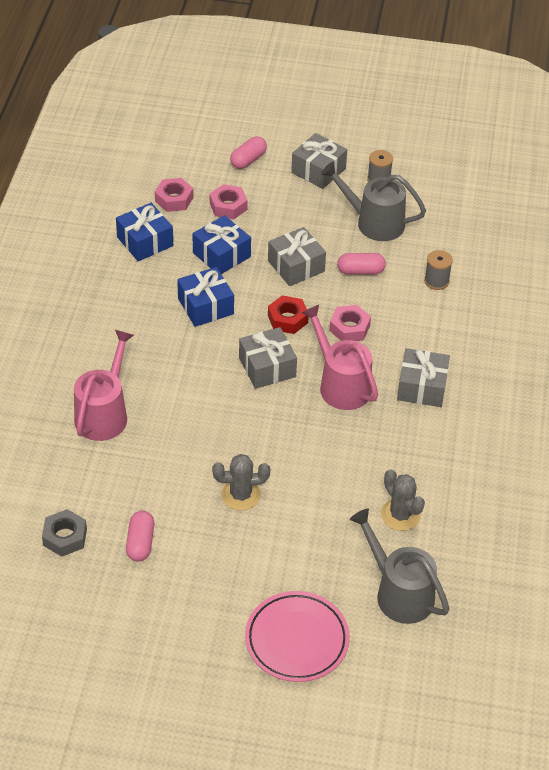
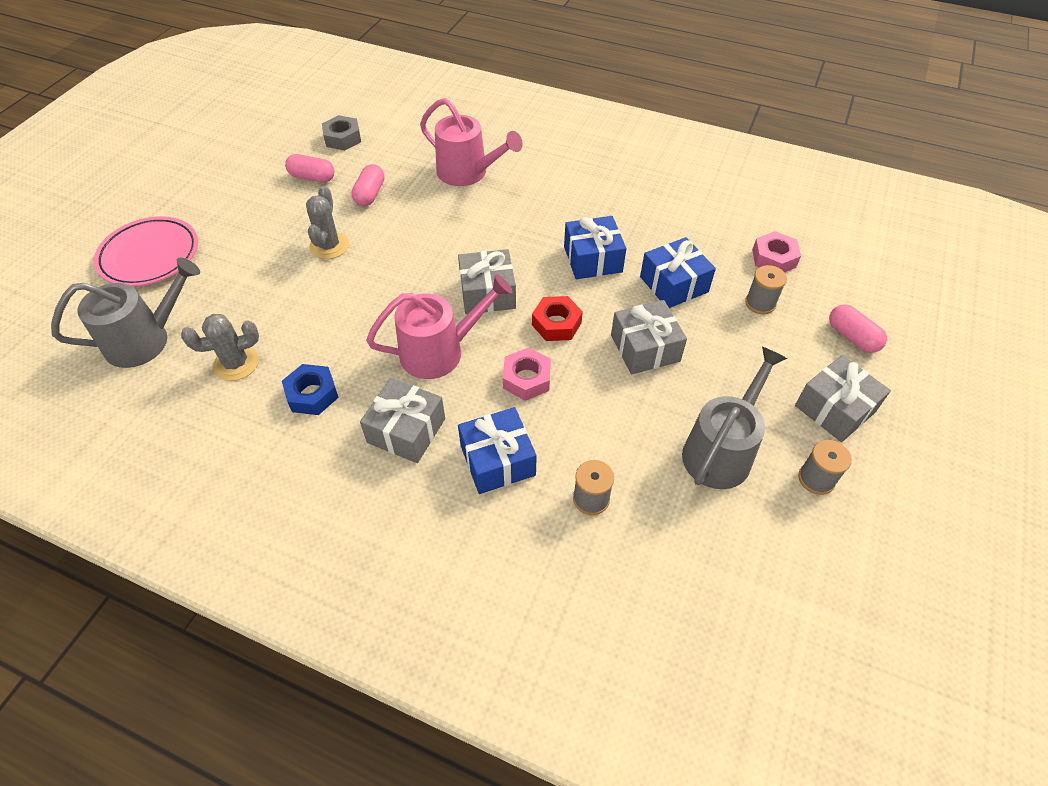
camera: 105 degrees right, 5 degrees up
(145, 241) = (702, 227): blue gift -> blue gift (497, 460)
(228, 206) = (760, 303): pink nut -> grey spool
(360, 271) = (625, 413): pink capsule -> pink capsule (370, 194)
(411, 453) = (312, 394): none -> blue nut

